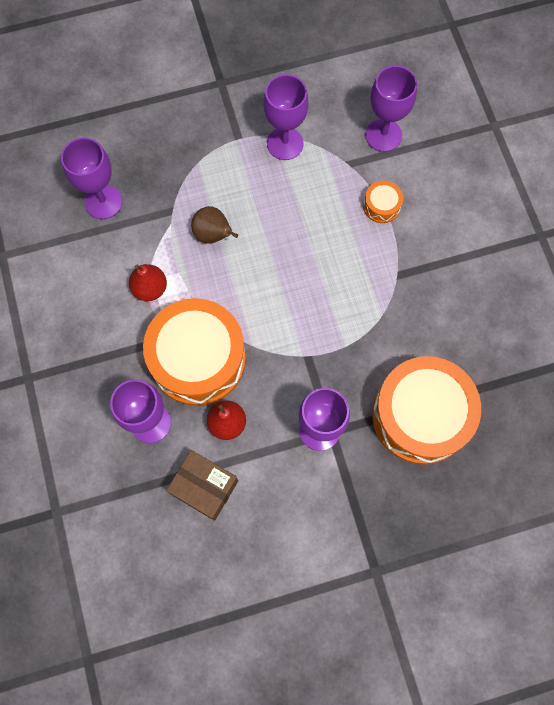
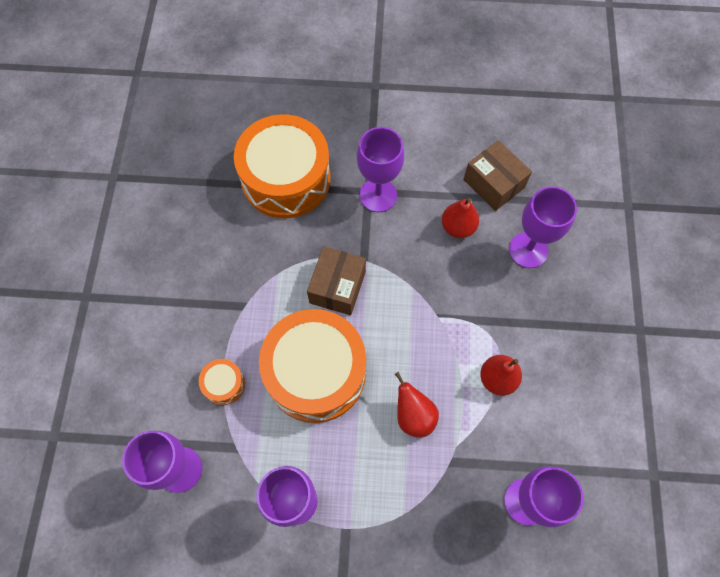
camera: 160 degrees left, 5 degrees down
(198, 359) = (468, 292): orange drum -> orange drum (315, 372)
(213, 235) = (413, 415): brown pear -> red pear
(321, 321) = (337, 287): none -> brown box

